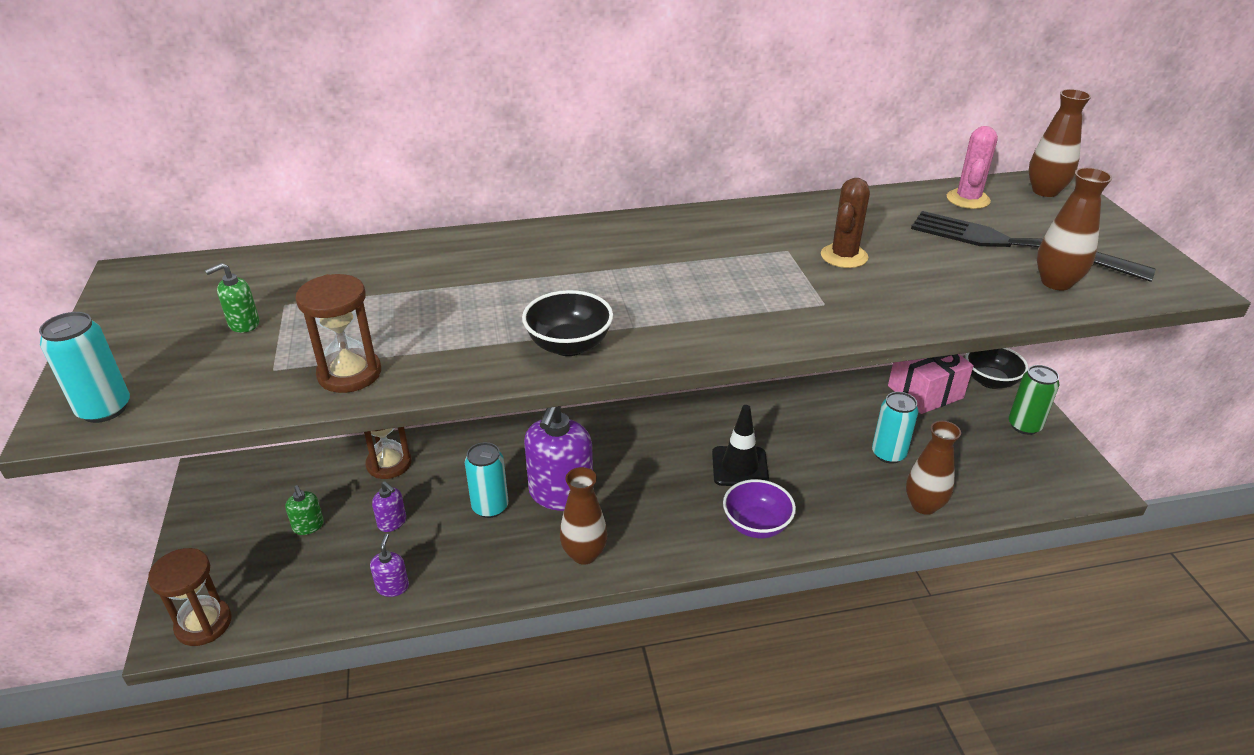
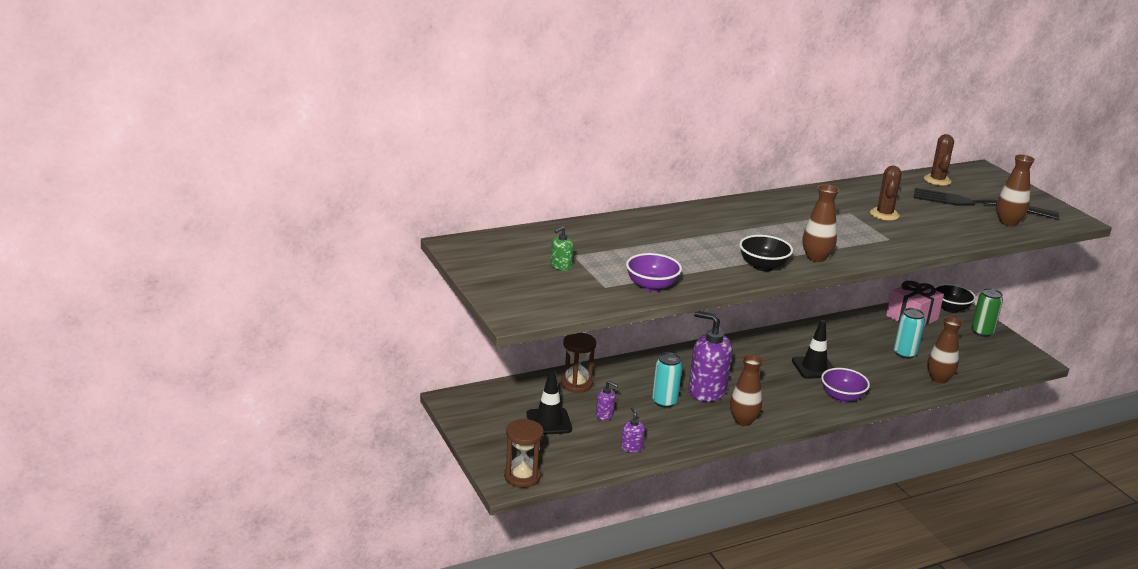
camera: 15 degrees left, 10 degrees down
(104, 409) = (529, 310): turquoise can -> none
(308, 526) = (549, 422): green soap dispenser -> black traffic cone
(349, 374) = (651, 286): brown hourglass -> purple bowl
(561, 494) = (706, 391): purple soap dispenser -> purple soap dispenser turned 120 degrees clockwise
(968, 199) = (937, 180): pink cactus -> brown cactus
(1045, 191) = (979, 174): brown vase -> brown vase (816, 257)

